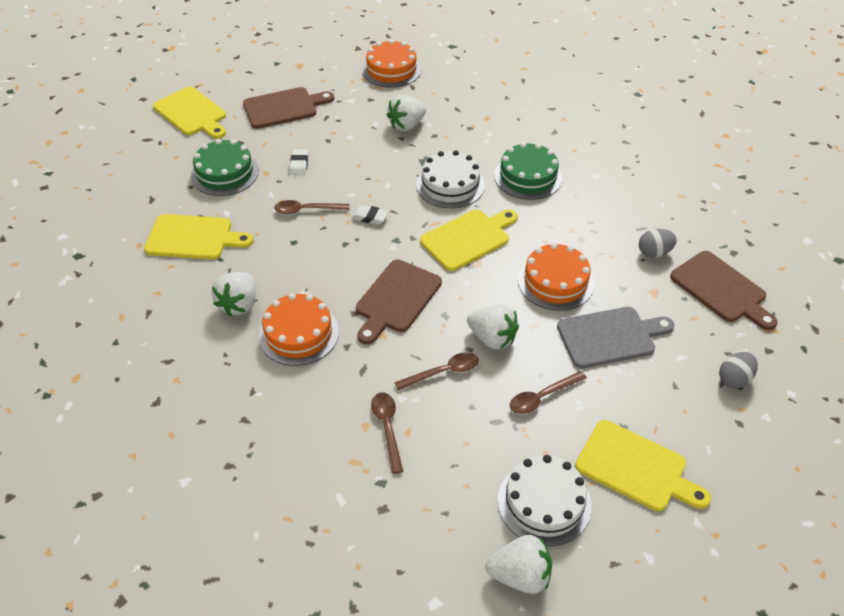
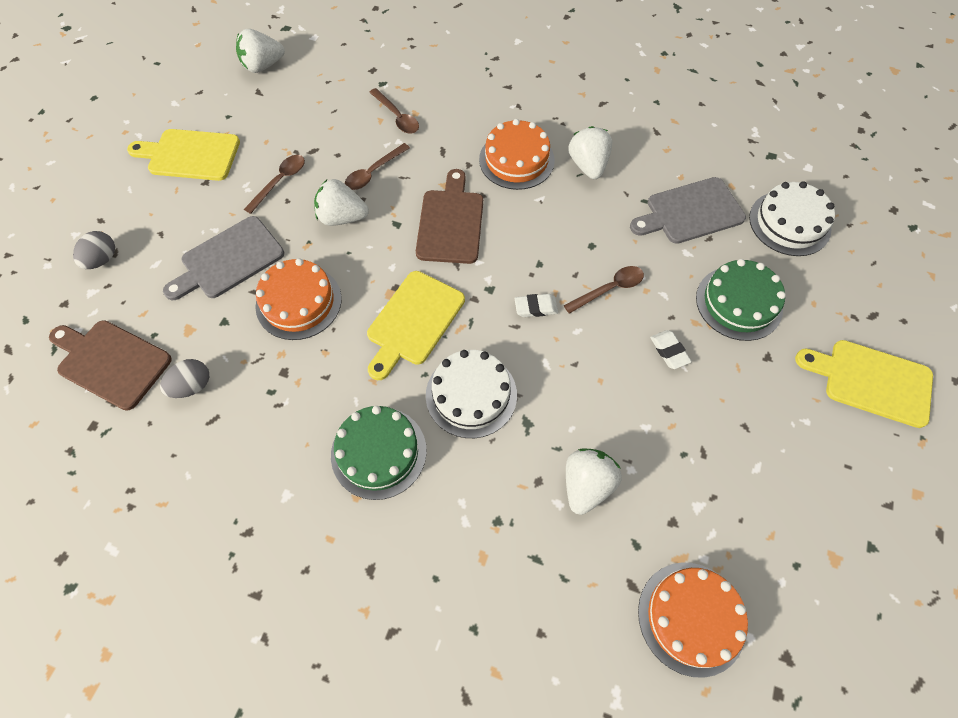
camera: 155 degrees right, 15 degrees up
(193, 237) = (690, 212): yellow cutting board -> grey cutting board
(284, 107) = (772, 446): brown cutting board -> none
(544, 502) = (258, 110): white cake -> white cake (789, 223)

